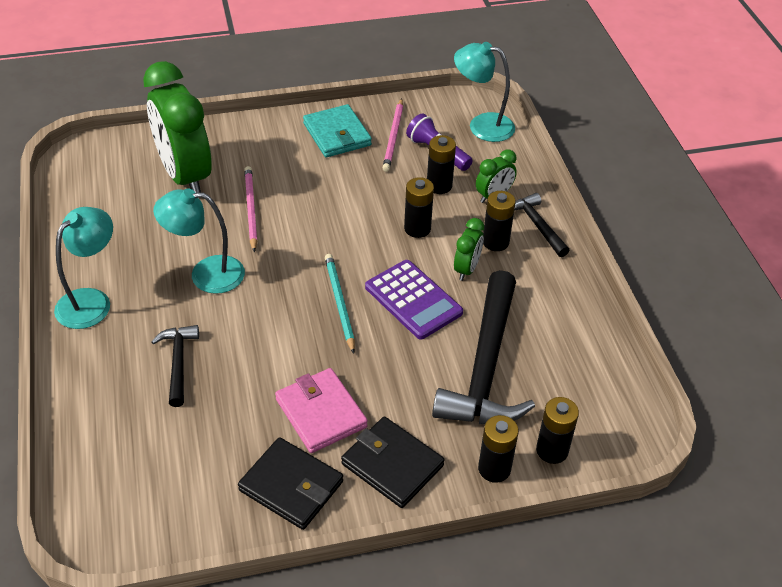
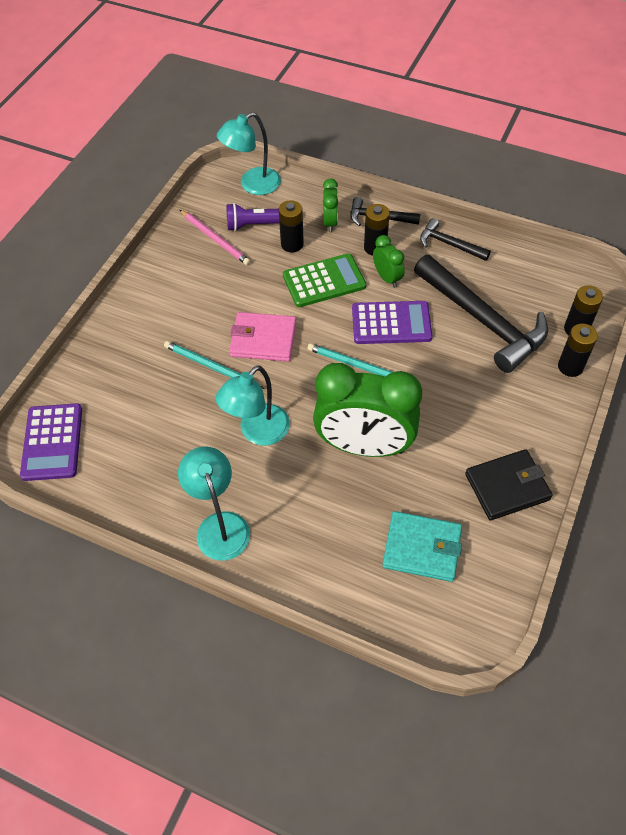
camera: 50 degrees left, 10 degrees up
(97, 163) = (52, 442): none -> purple calculator
(178, 363) = (337, 497): black hammer -> black hammer (449, 244)
(185, 176) = (131, 389): green clock -> green clock (364, 446)
(251, 209) = (211, 367): pink pencil -> turquoise pencil
(321, 413) = (454, 434): pink wallet -> pink wallet (263, 339)
(337, 134) = (179, 269): turquoise wallet -> turquoise wallet (422, 548)
(392, 465) = (529, 419): black wallet -> none
(417, 229) = (324, 281): black battery -> green calculator

